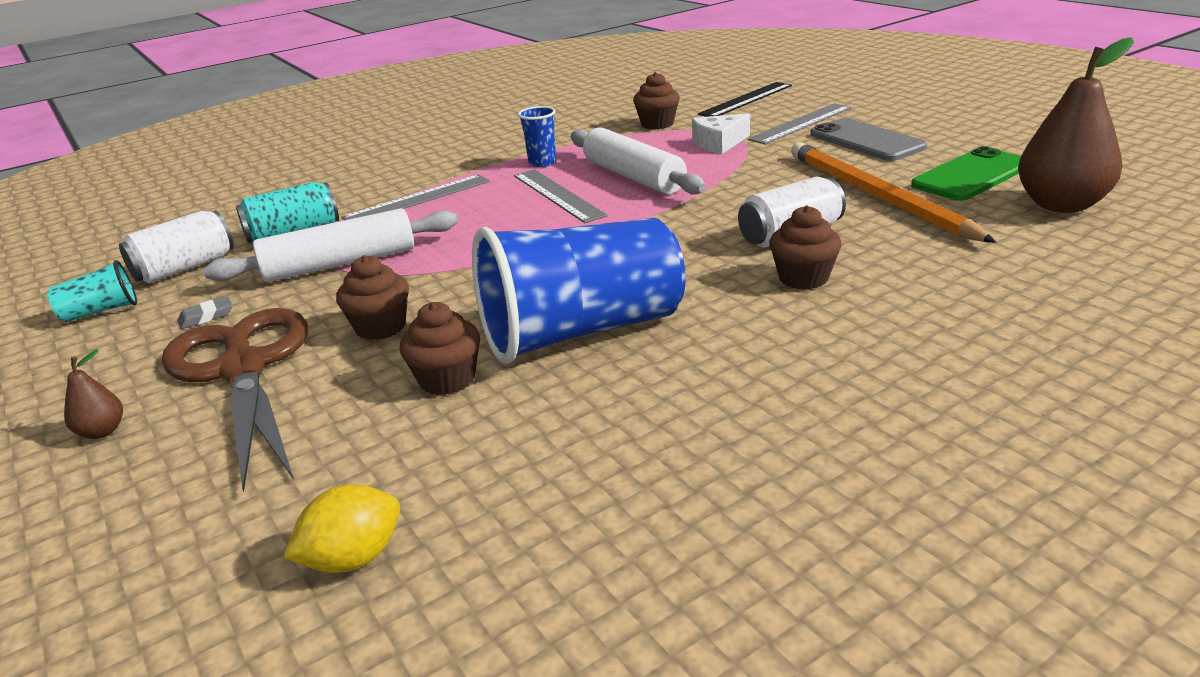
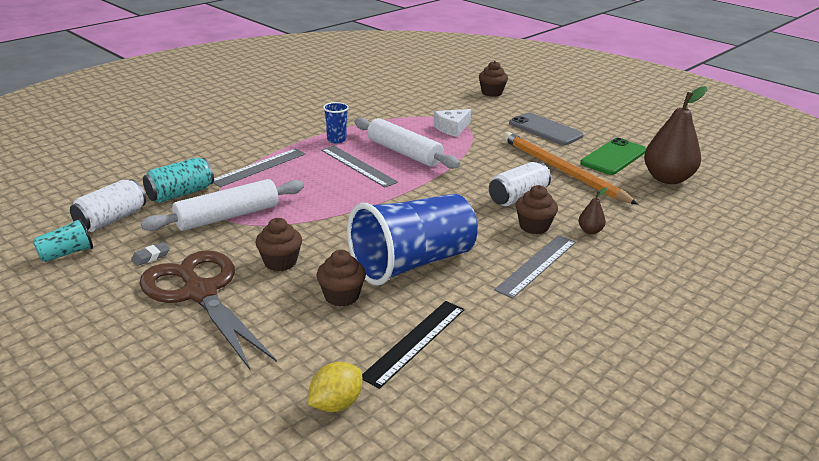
camera: 15 degrees left, 0 degrees up
(102, 431) = (125, 338): brown pear -> brown pear (590, 231)
(657, 124) = (405, 111): brown cupcake -> brown cupcake (491, 93)
(746, 100) = (458, 94): black ruler -> black ruler (414, 342)
(800, 123) = (500, 115): grey ruler -> grey ruler (536, 265)

